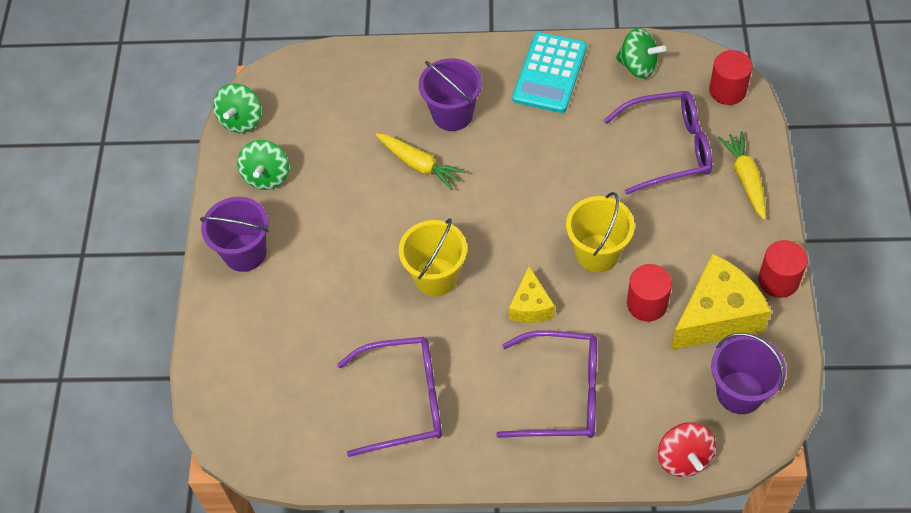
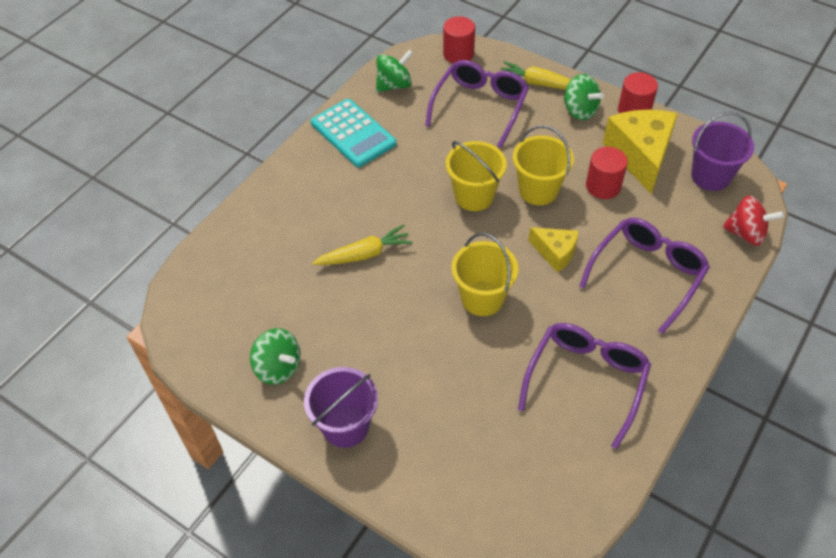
camera: 60 degrees left, 5 degrees down
(241, 120) = (198, 357): green spinning top -> green spinning top (580, 110)
(452, 114) = (335, 208): purple bucket -> none
(549, 206) = (474, 196): none -> yellow bucket

